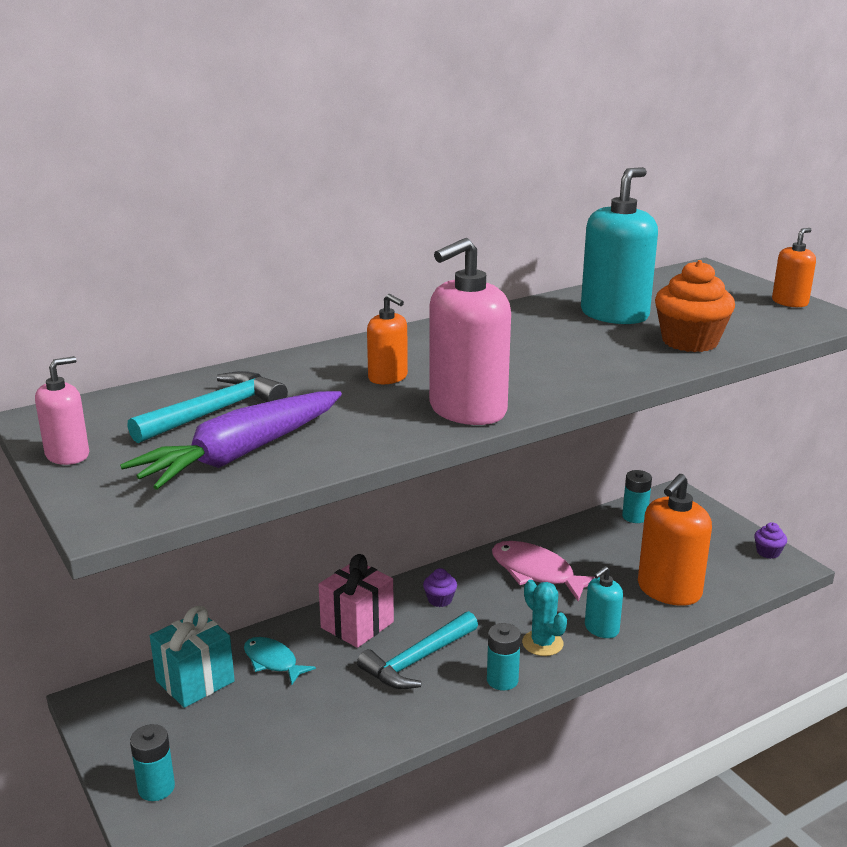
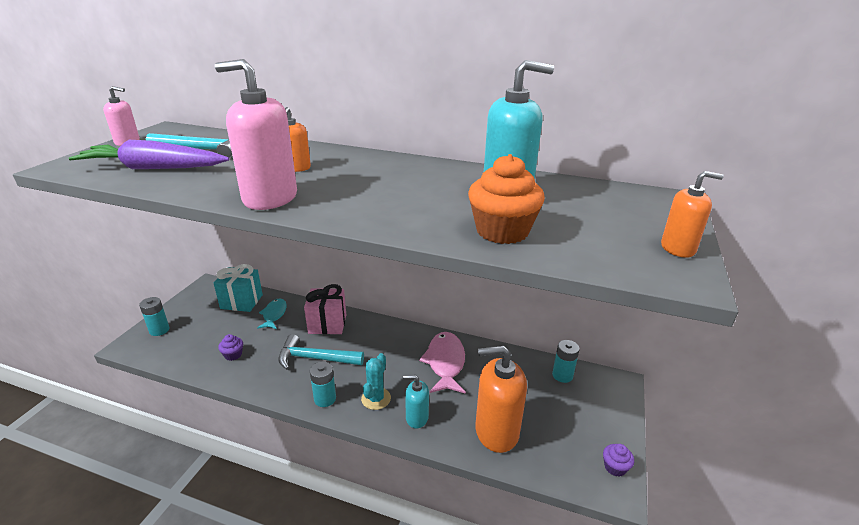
camera: 50 degrees right, 5 degrees up
(440, 600) = (378, 340): purple cupcake -> purple cupcake (233, 355)

